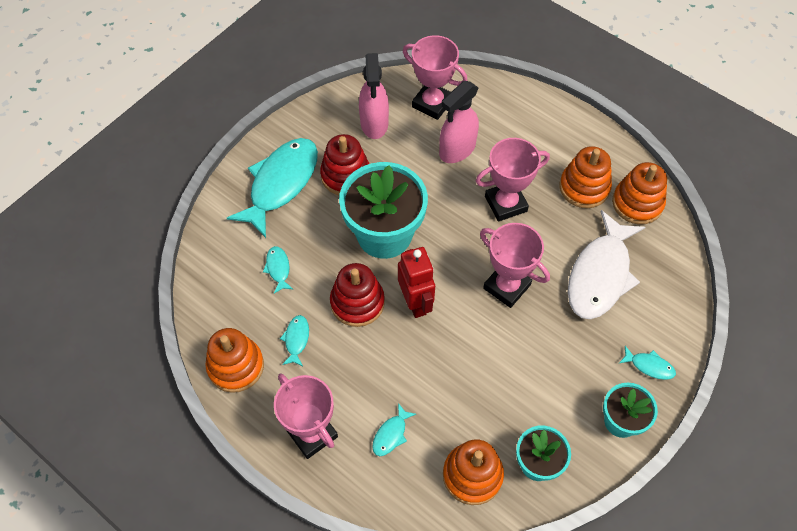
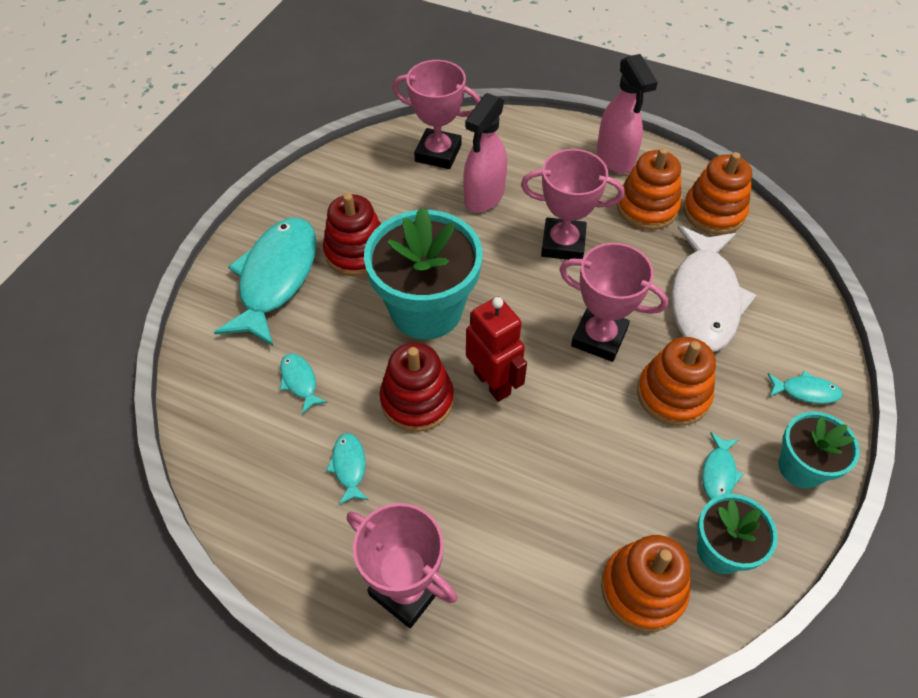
camera: 15 degrees left, 5 degrees down
(236, 366) = (273, 523): orange stacking toy -> orange stacking toy (673, 394)
(374, 123) = (375, 187): pink spray bottle -> pink spray bottle (615, 158)
(391, 434) = (515, 562): turquoise fish -> turquoise fish (718, 473)
(505, 204) = (563, 244): pink trophy -> pink trophy turned 45 degrees clockwise

